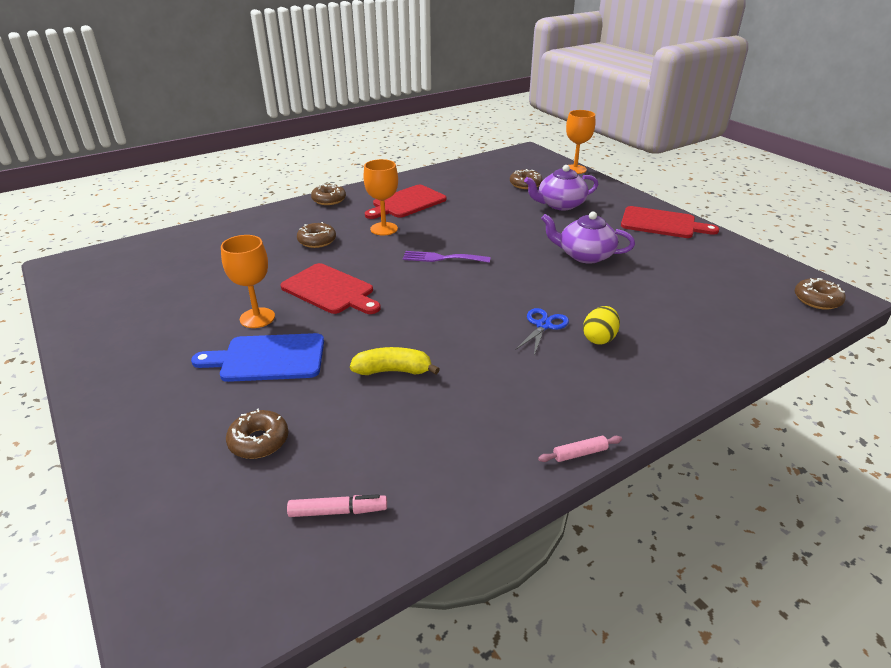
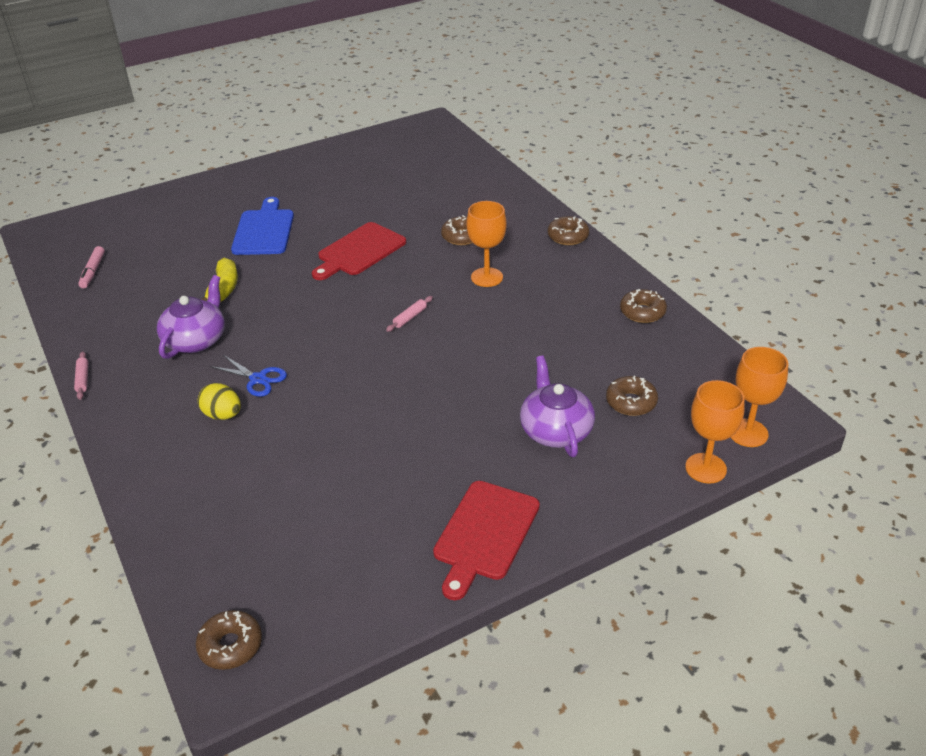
camera: 95 degrees right, 5 degrees up
(257, 318) = (323, 219): orange goblet -> orange goblet (748, 433)
(259, 441) = (171, 237): brown donut -> brown donut (642, 312)
(407, 203) = (560, 292): red cutting board -> none
(442, 258) = (410, 317): purple fork -> pink rolling pin
(584, 255) = (397, 432): purple teapot -> purple teapot (196, 340)

